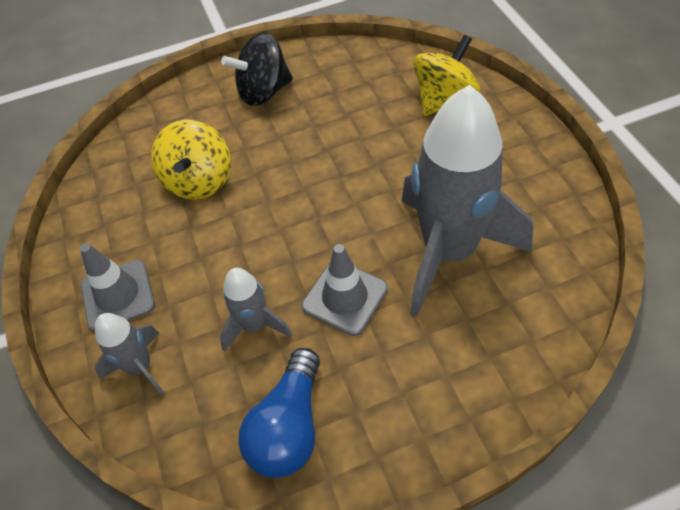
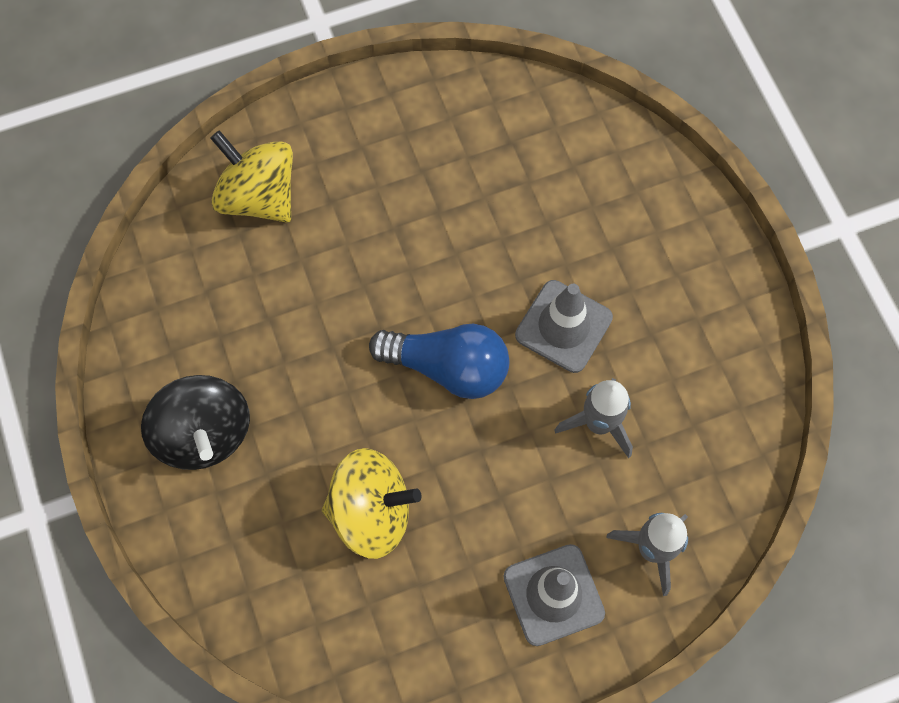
camera: 95 degrees left, 15 degrees up
(289, 427) = (716, 383): blue light bulb -> blue light bulb (448, 367)
(449, 252) = (506, 215): grey rocket -> none

